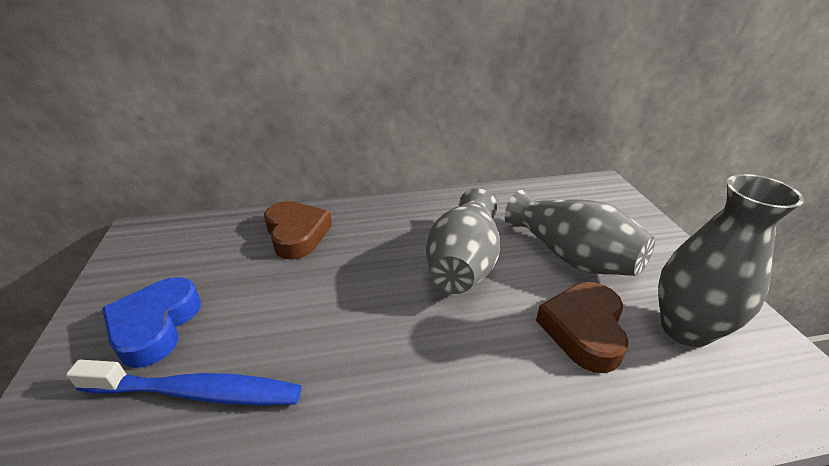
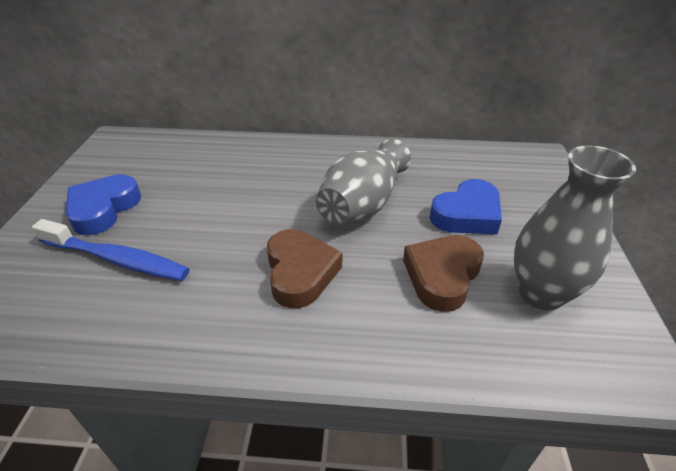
camera: 15 degrees right, 5 degrees up
(297, 234) = (233, 158): brown heart -> brown heart (300, 272)
(571, 256) = (467, 214): grey vase -> blue heart

